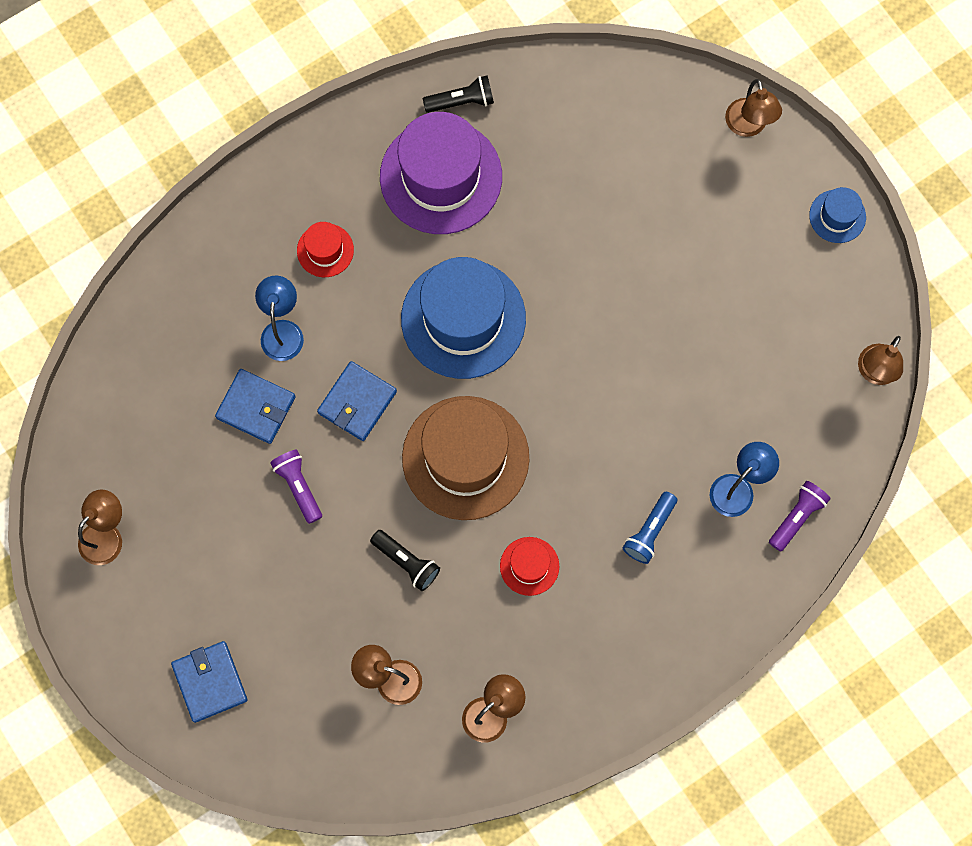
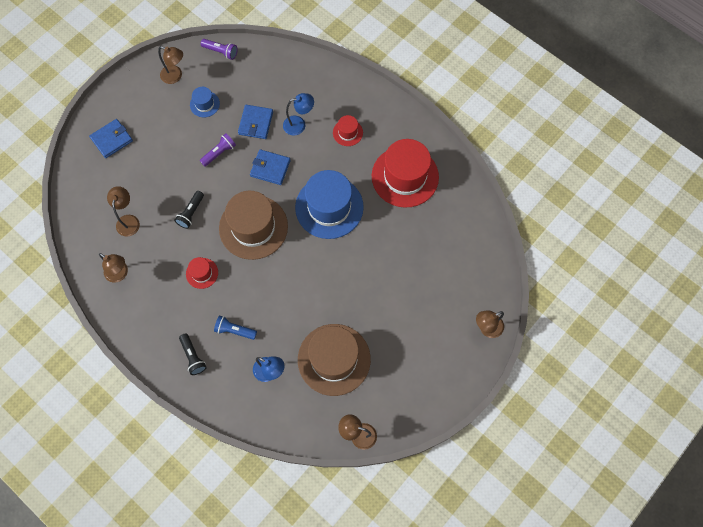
camera: 75 degrees right, 5 degrees down
(441, 177) = (405, 176): purple hat -> red hat
(461, 101) = (451, 176): black flashlight -> black flashlight (193, 356)
(741, 379) = (334, 359): none -> brown hat
(797, 517) = (261, 409): purple flashlight -> purple flashlight (221, 52)
(837, 216) = (447, 391): blue hat -> blue hat (204, 104)

